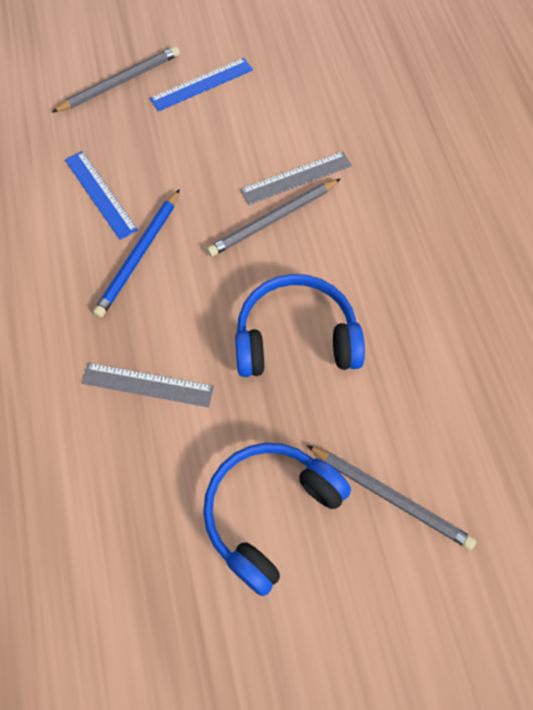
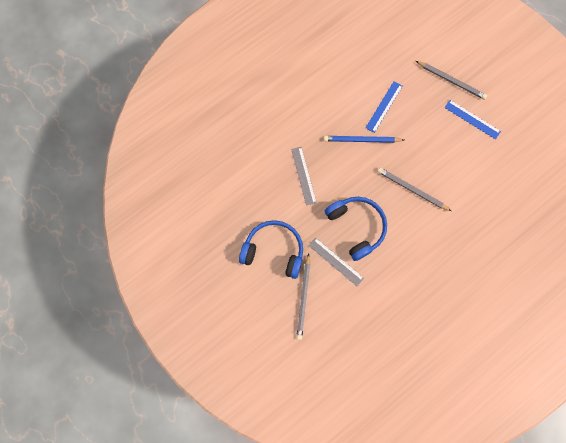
camera: 65 degrees right, 10 degrees up
(296, 178) = (441, 190): grey ruler -> grey ruler (336, 261)

